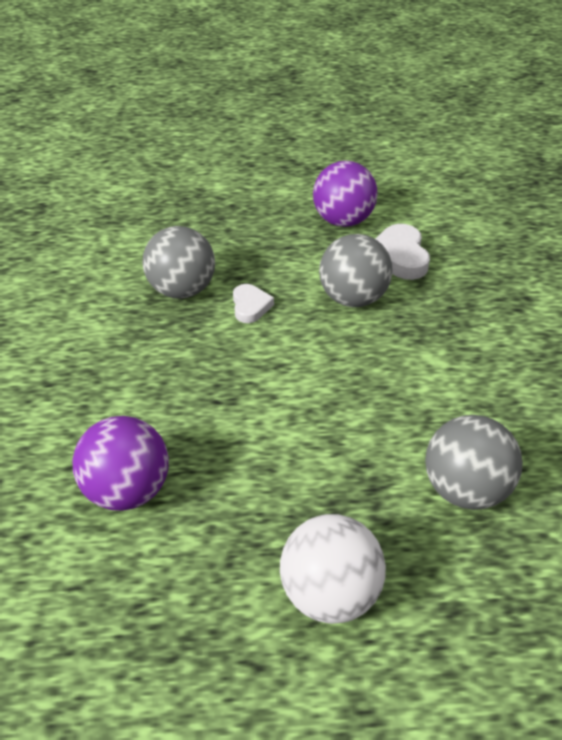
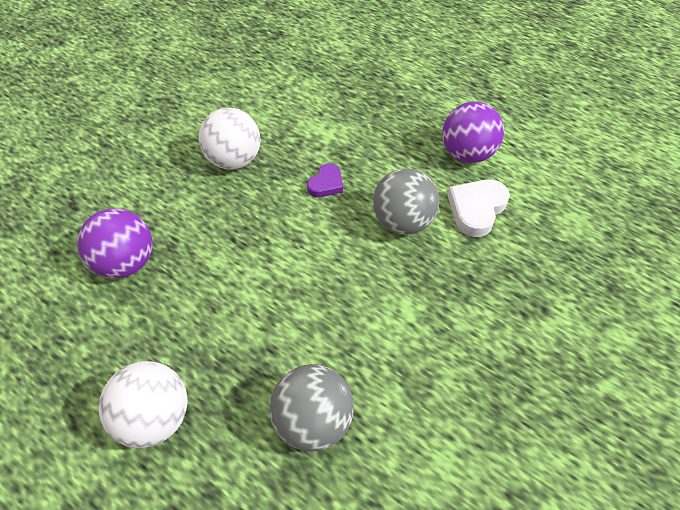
camera: 40 degrees right, 10 degrees up
(133, 335) = (234, 160): none -> white ball
(182, 290) = (296, 145): grey ball -> none
(250, 306) = (326, 184): white heart -> purple heart

